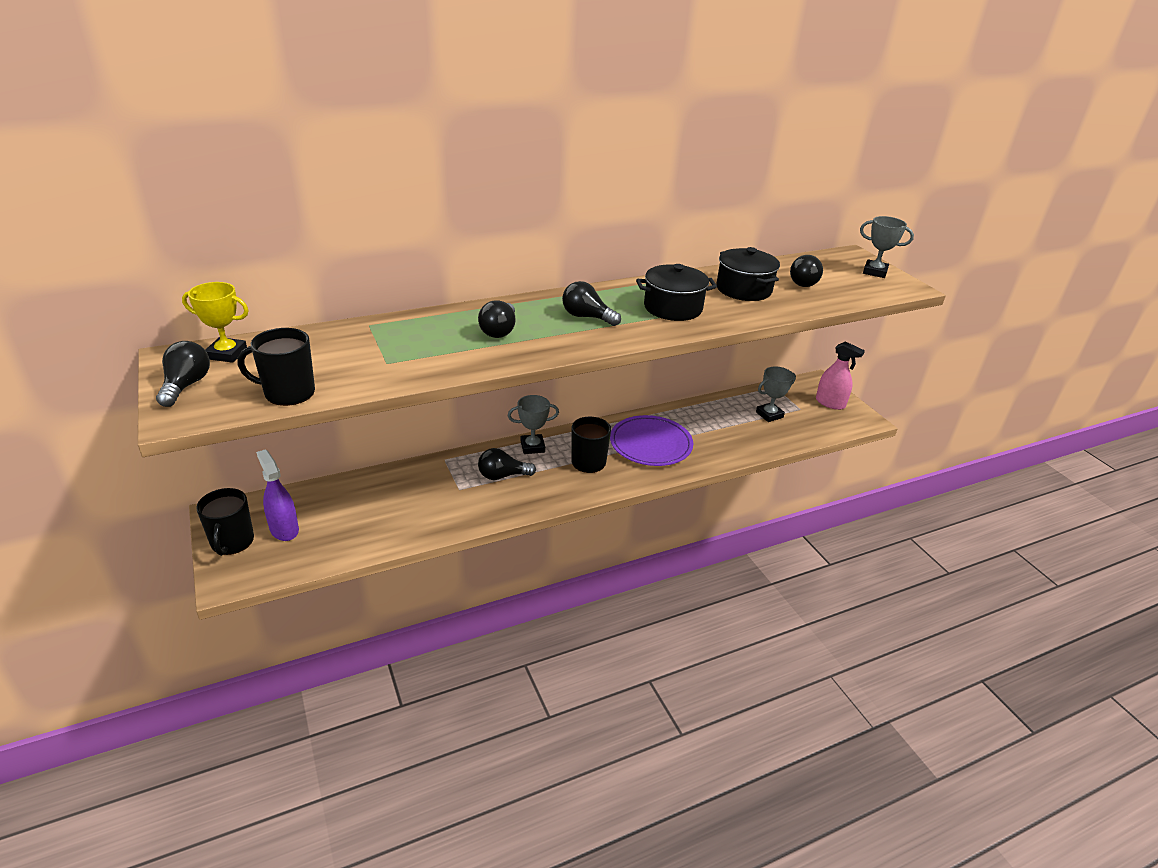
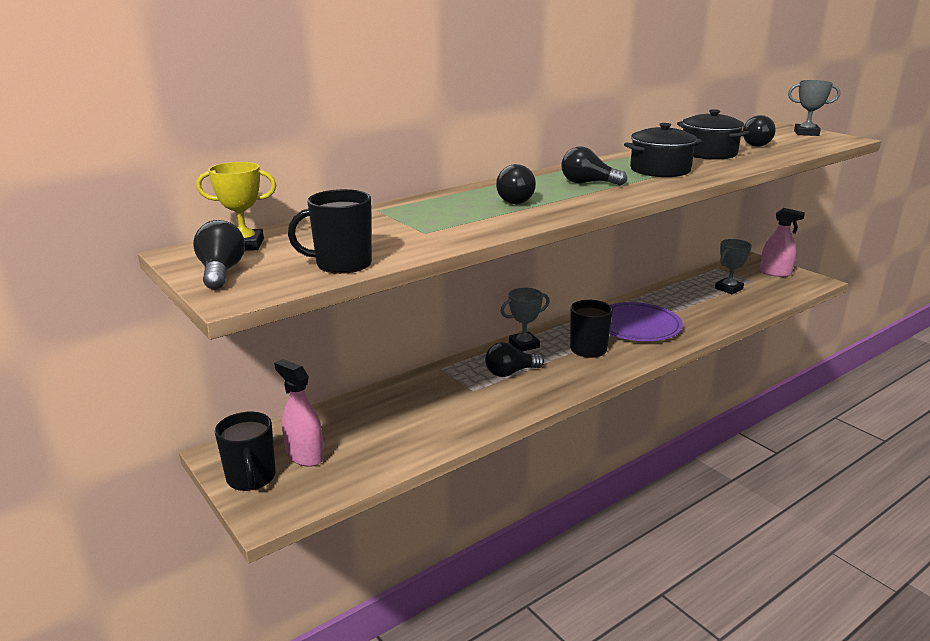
camera: 10 degrees left, 10 degrees down
(284, 529) = (305, 456): purple spray bottle -> pink spray bottle

